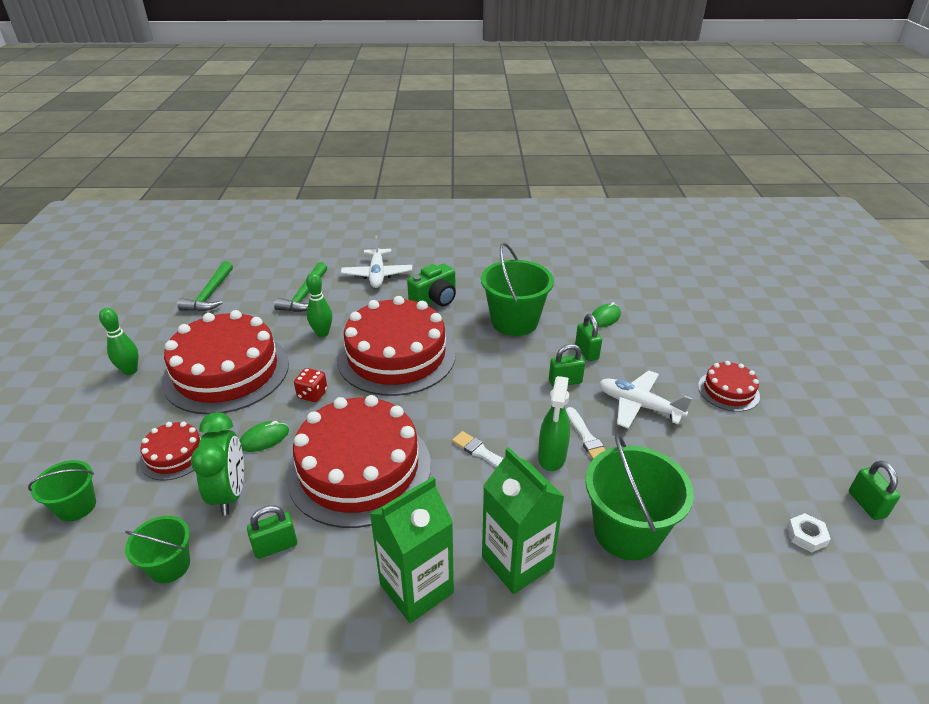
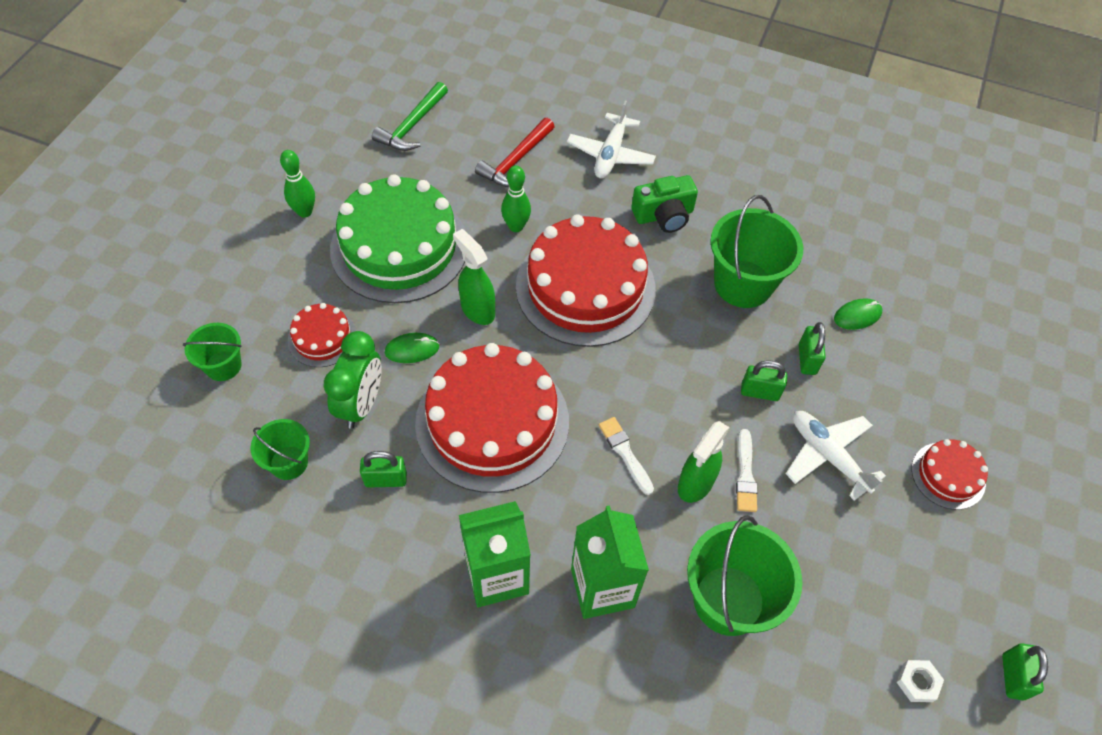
camera: 20 degrees right, 20 degrees up
(226, 372) = (399, 247): red cake -> green cake
(305, 295) = (516, 161): green hammer -> red hammer
(312, 394) = (477, 310): red dice -> green spray bottle

